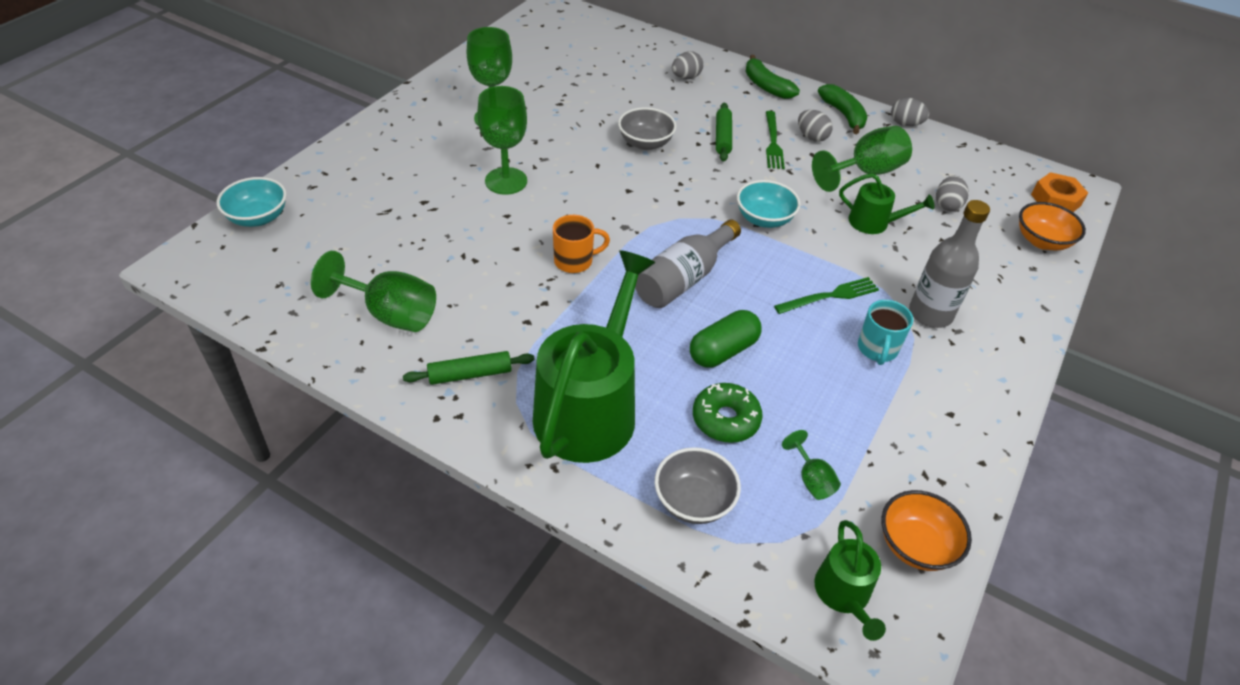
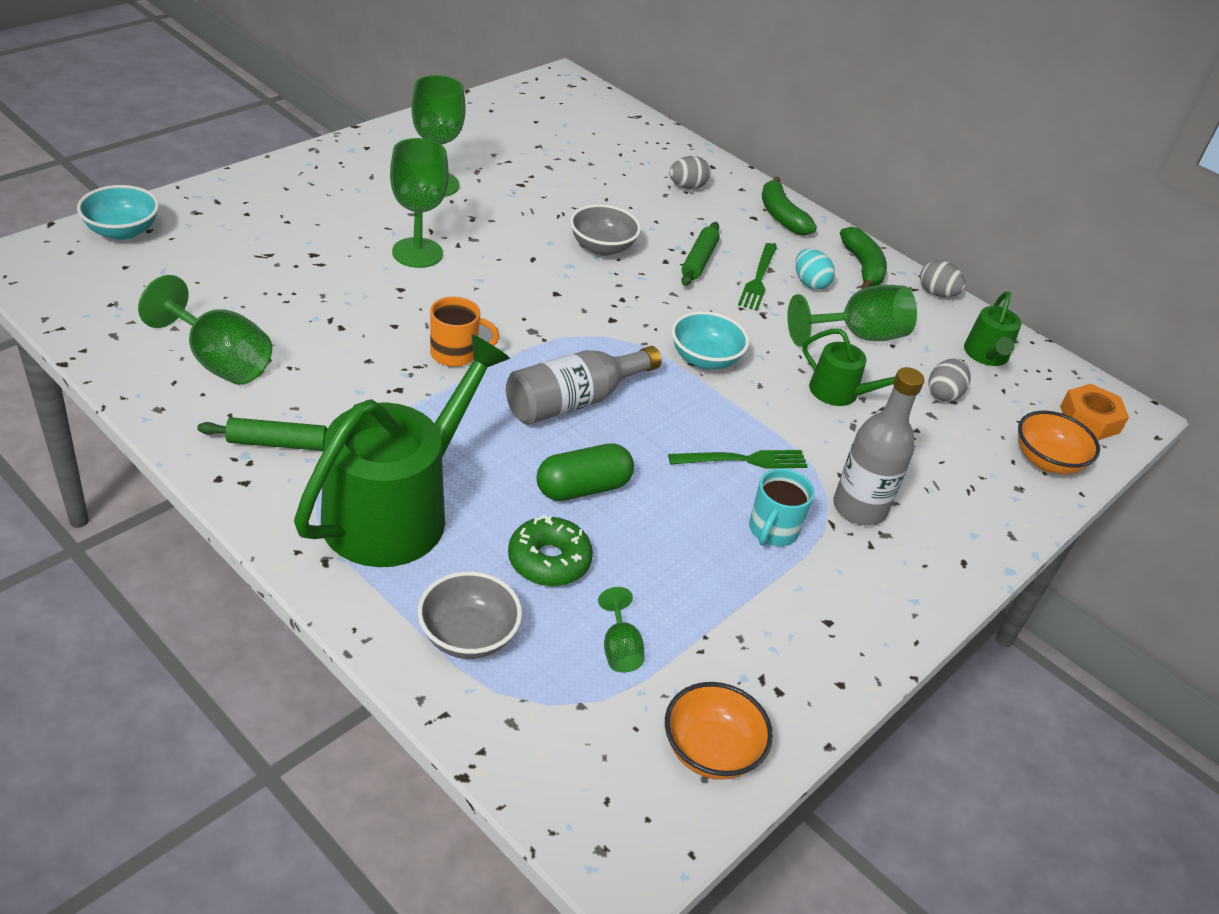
camera: 10 degrees right, 5 degrees down
(811, 137) = (810, 283): grey egg -> turquoise egg
(844, 594) = (596, 779): green watering can -> green watering can (986, 355)

